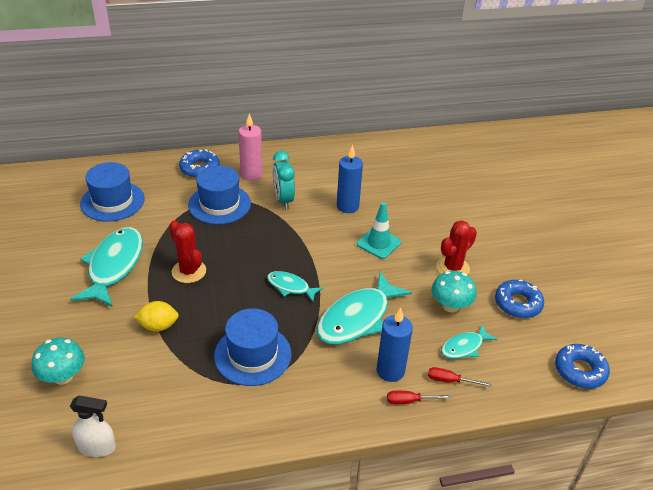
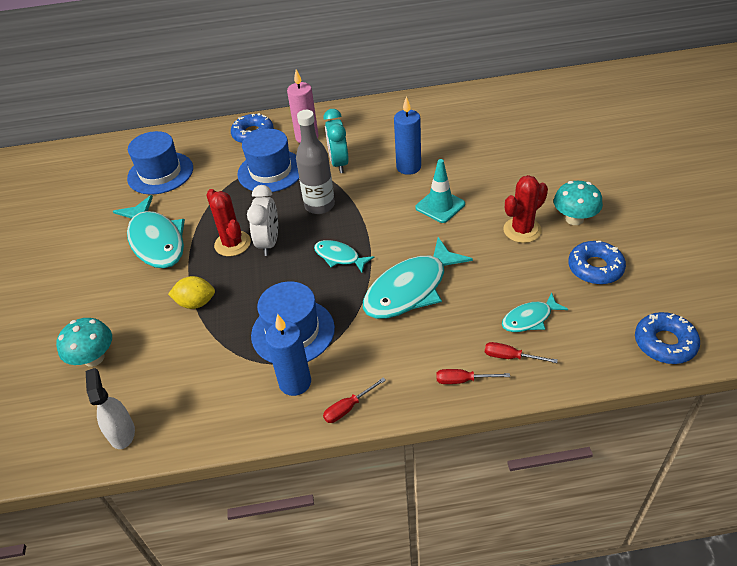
camera: 10 degrees right, 5 degrees up
(97, 447) = (122, 432): white spray bottle -> white spray bottle turned 120 degrees counterclockwise
(114, 266) = (156, 241): turquoise fish -> turquoise fish turned 135 degrees clockwise
(223, 272) = (269, 243): none -> white clock
(268, 238) = (319, 205): none -> grey bottle
(309, 425) = (348, 408): none -> red screwdriver
(390, 371) = (443, 347): blue candle -> blue candle (295, 382)
(450, 306) = (516, 273): turquoise mushroom -> turquoise mushroom (574, 219)

